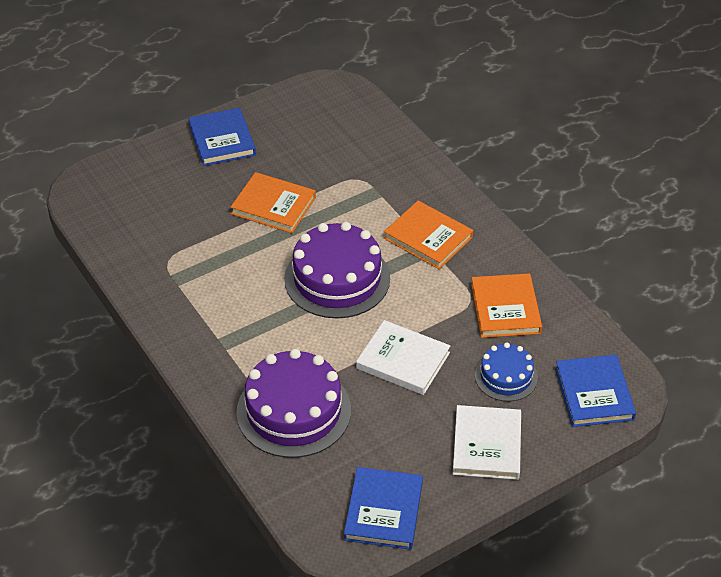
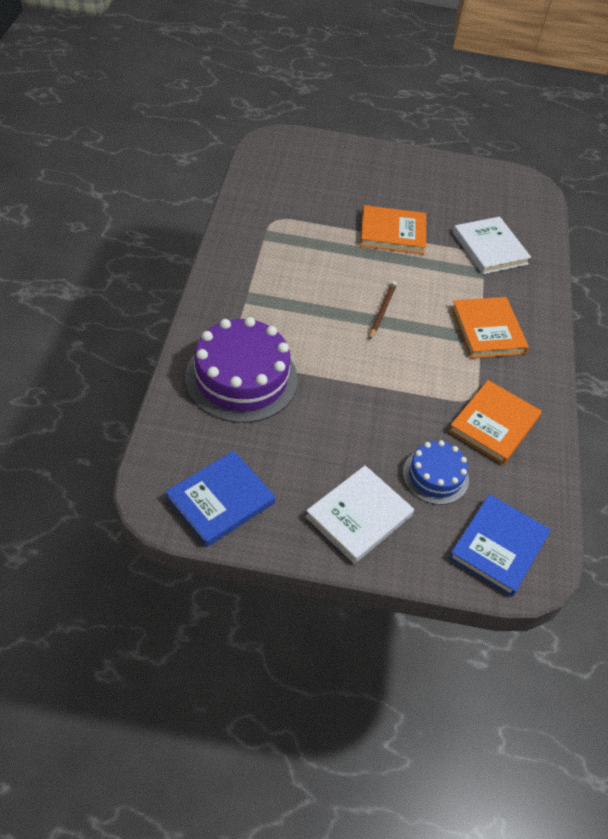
camera: 35 degrees right, 5 degrees up
(222, 140) = (405, 169): blue book -> none
(273, 206) = (392, 233): orange book -> orange book turned 60 degrees counterclockwise
(337, 279) = (382, 311): purple cake -> brown pencil
(403, 360) = (365, 403): white book -> white book (489, 248)

